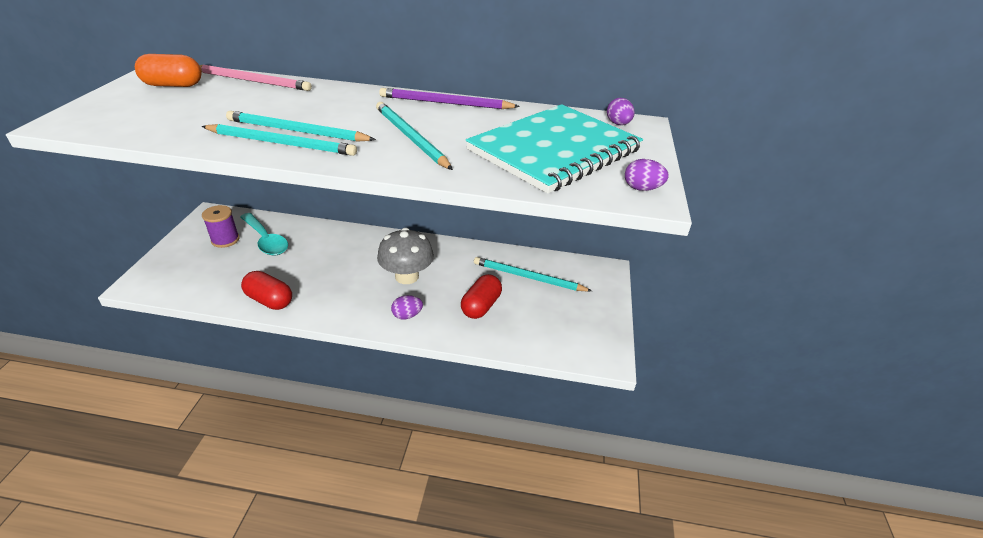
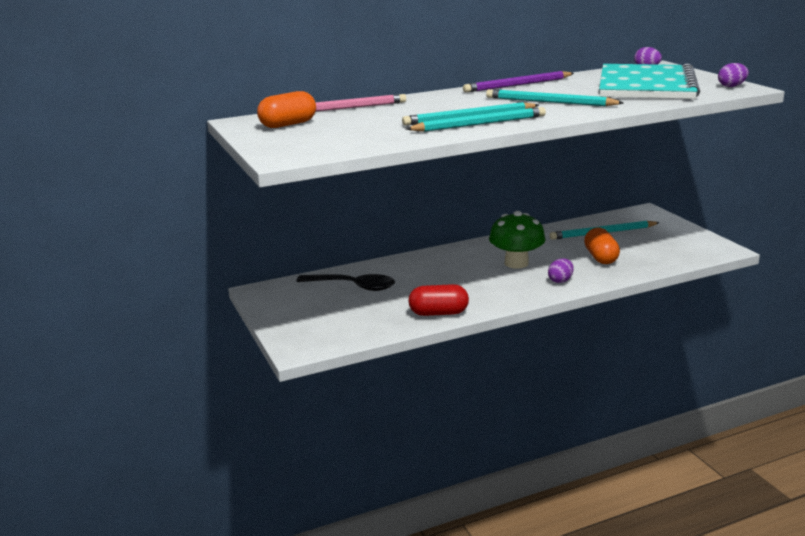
camera: 30 degrees left, 15 degrees down
(225, 240) = (314, 299): purple spool -> none
(266, 240) = (353, 286): turquoise spoon -> black spoon
(407, 276) = (516, 263): grey mushroom -> green mushroom
(481, 306) = (600, 257): red capsule -> orange capsule

